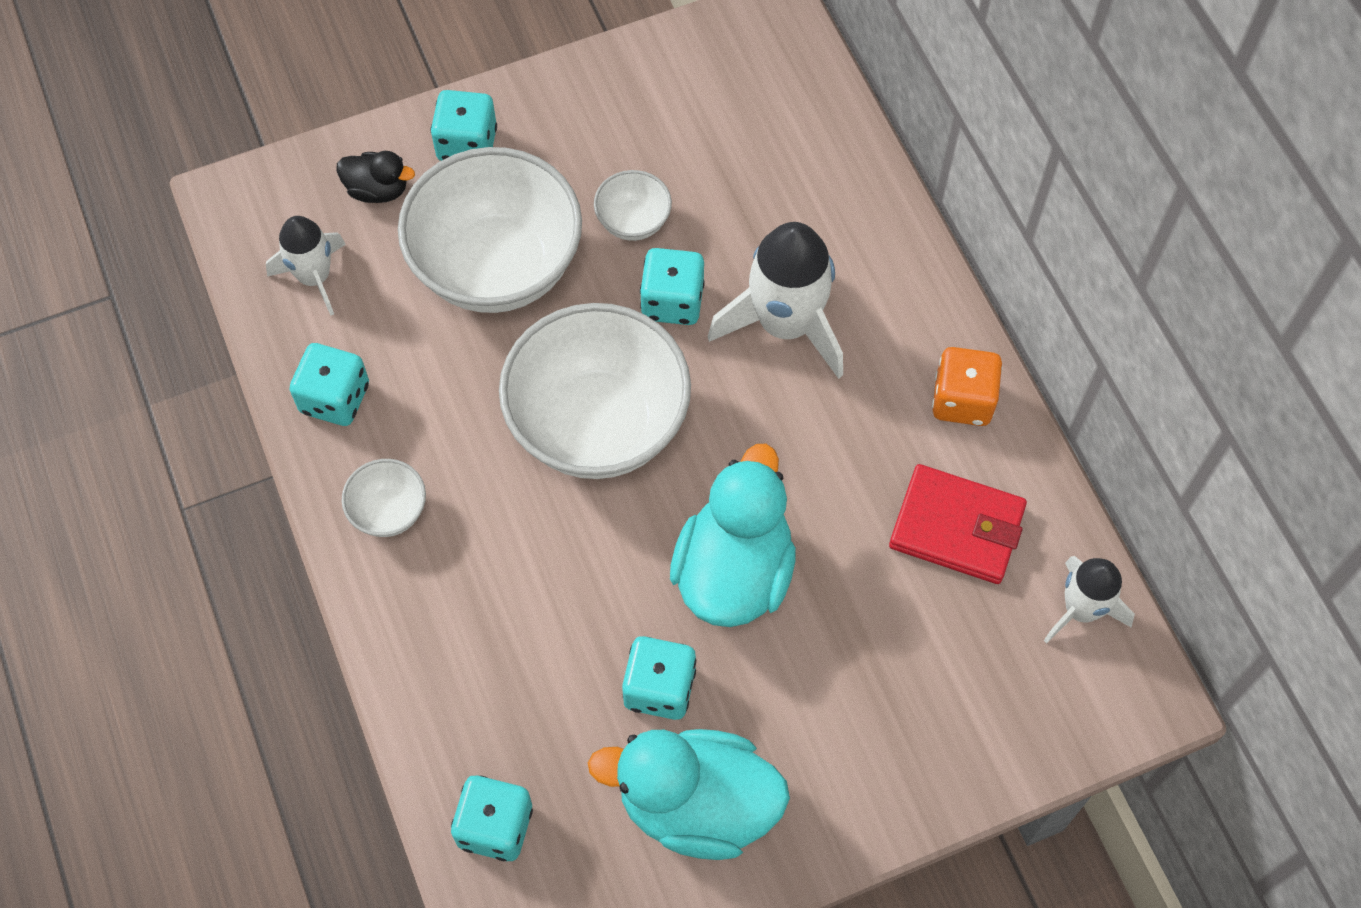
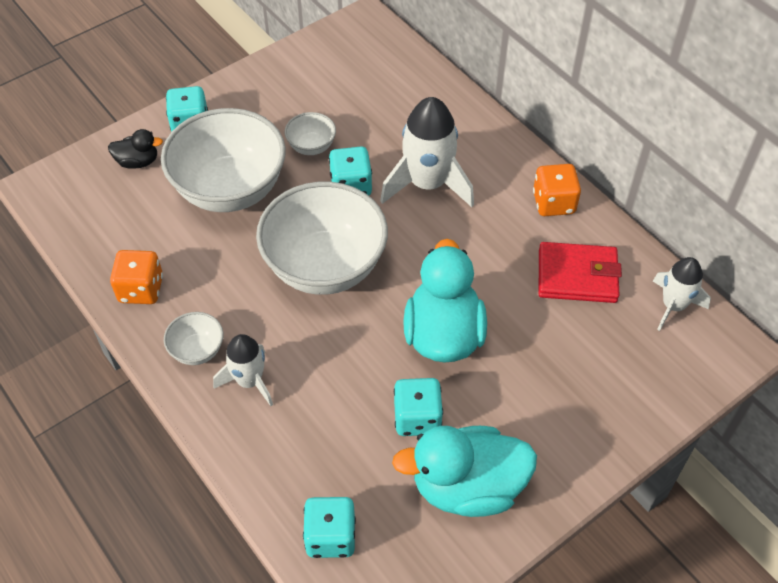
camera: 15 degrees left, 10 degrees down
(314, 277) = (108, 220): white rocket -> white rocket (249, 381)
(335, 398) = (141, 289): turquoise dice -> orange dice

